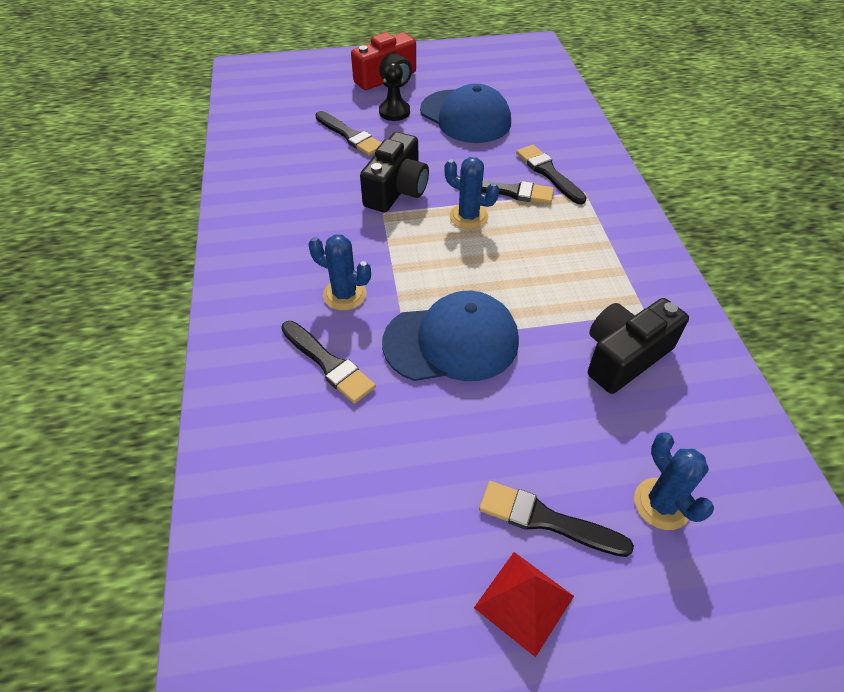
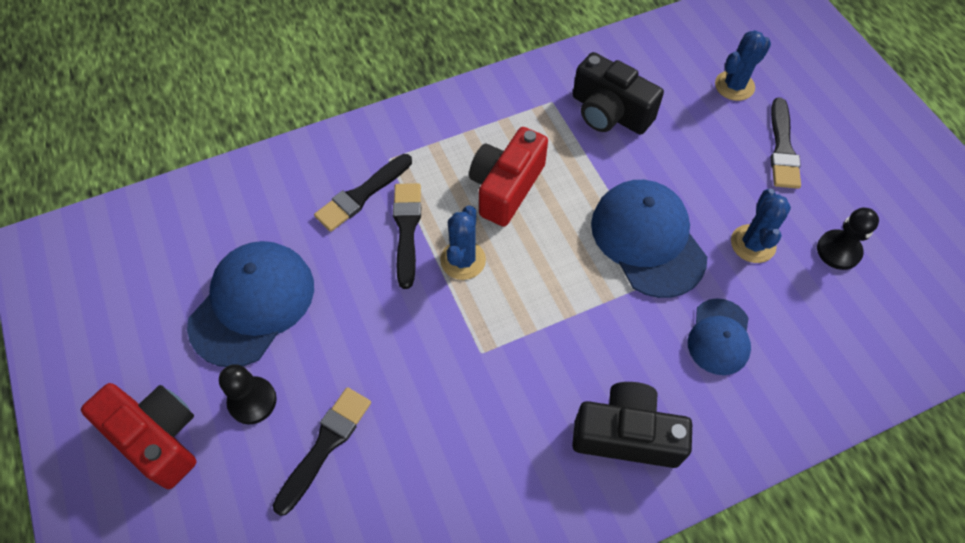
camera: 105 degrees left, 10 degrees up
(329, 364) = (719, 337): black brush -> blue cap
(344, 295) = (626, 352): blue cactus -> blue cactus (753, 244)
(381, 517) = (838, 251): none -> black pawn
(396, 190) = (434, 348): black camera -> black camera (626, 435)
(524, 601) = (845, 153): red pyramid -> none
(538, 256) = (506, 187): none -> red camera

